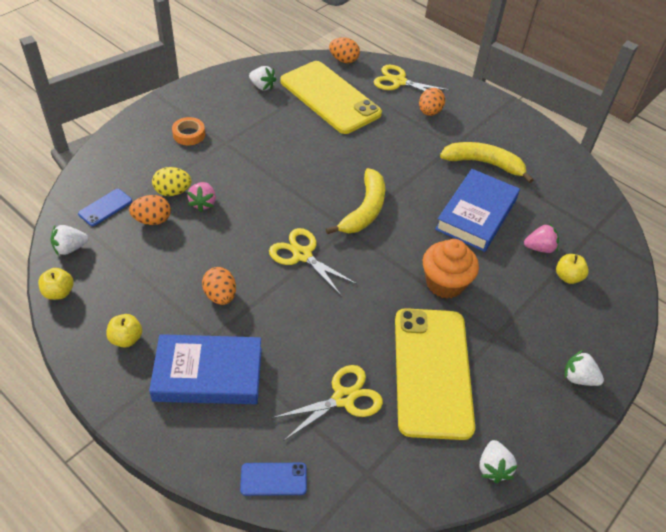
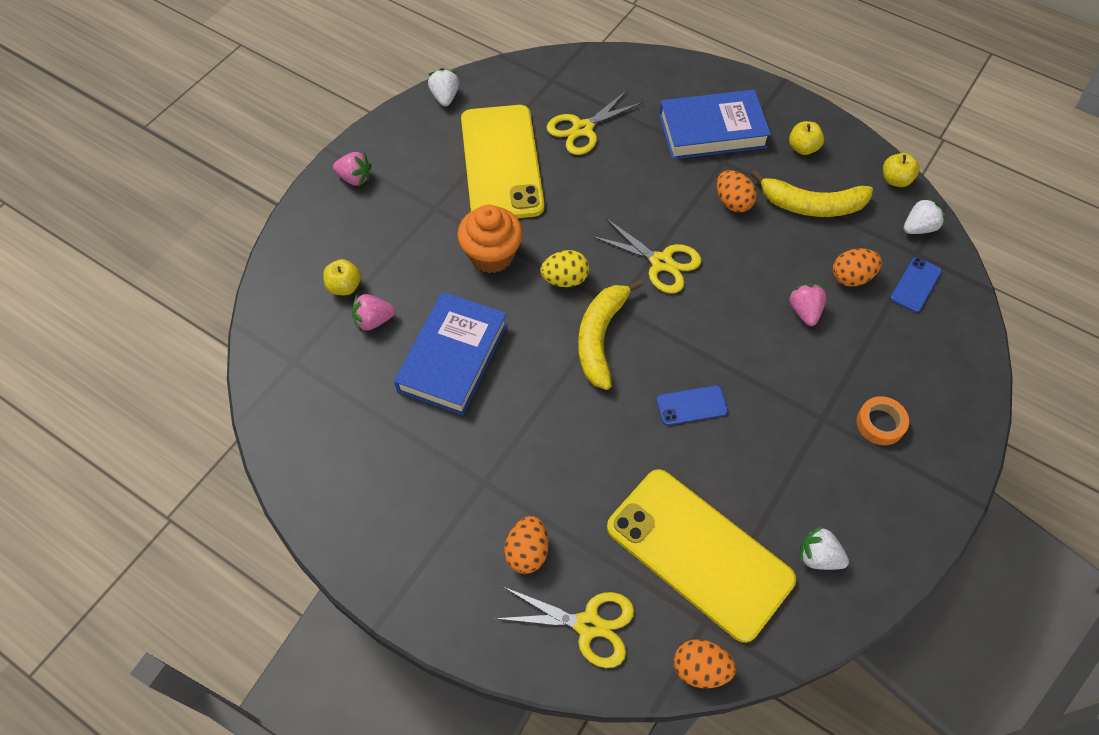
camera: 175 degrees right, 10 degrees up
(173, 192) = (849, 321): yellow egg -> yellow egg (565, 279)
(273, 479) = (627, 66): blue phone -> blue phone (691, 405)
(484, 163) = (438, 452): yellow banana -> yellow banana (811, 205)
(578, 378) = (355, 178): white strawberry -> pink strawberry

